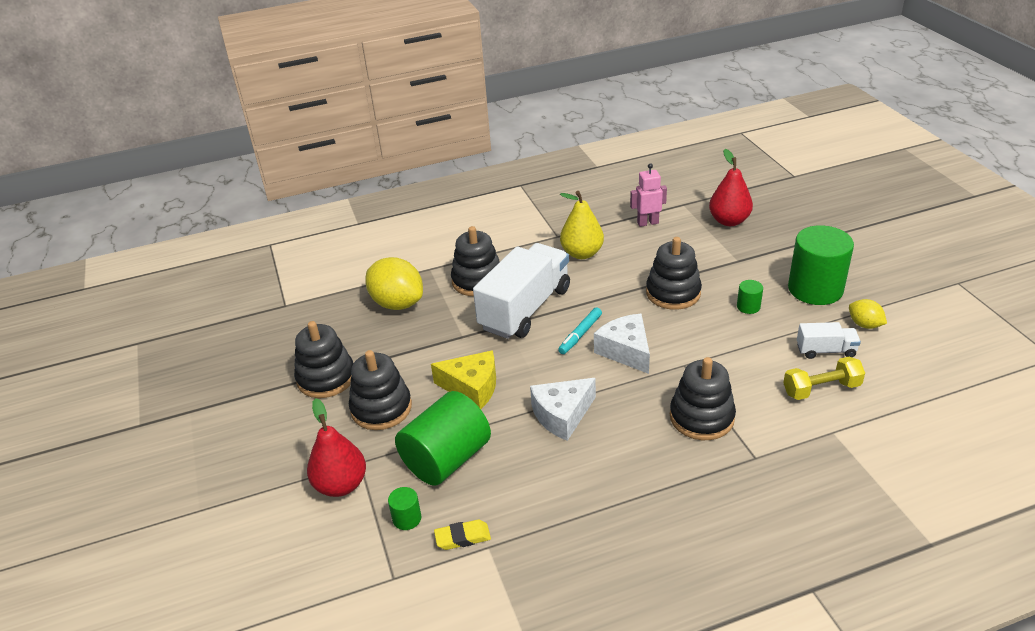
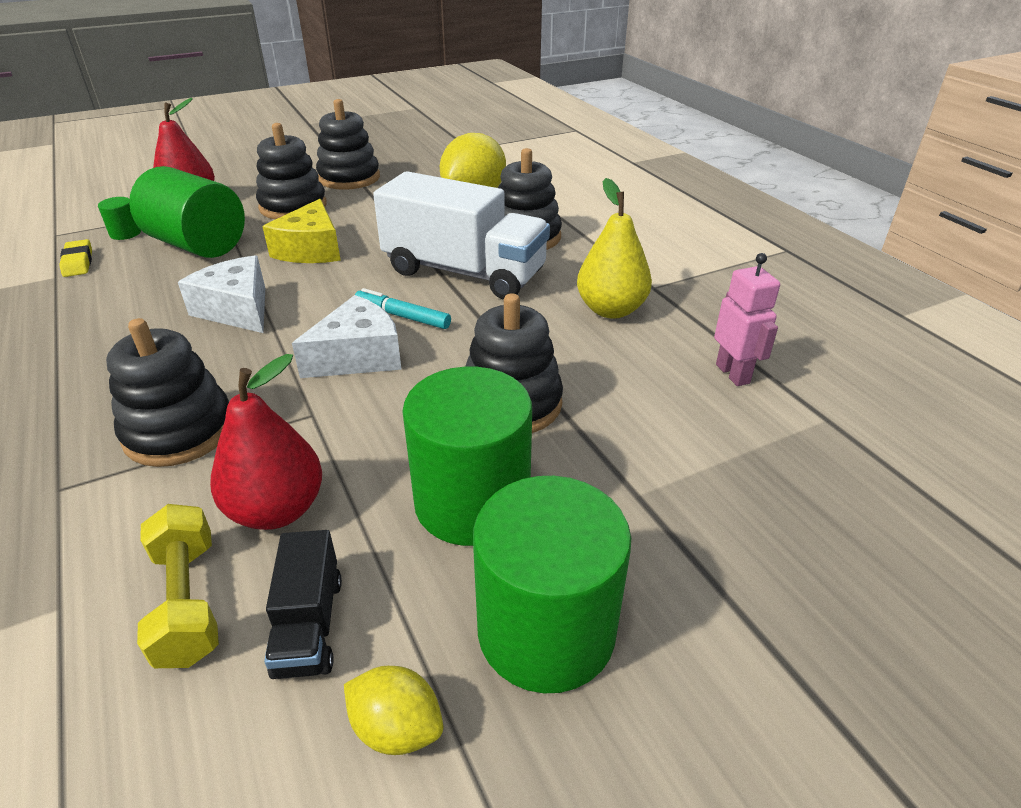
camera: 80 degrees right, 0 degrees up
(729, 221) = (794, 487): red pear -> red pear (277, 510)
(748, 307) = (472, 502): green cylinder -> green cylinder, size x2.35
(825, 350) = (309, 625): white truck -> black truck
(864, 325) = (397, 728): yellow lemon -> yellow lemon turned 75 degrees clockwise

